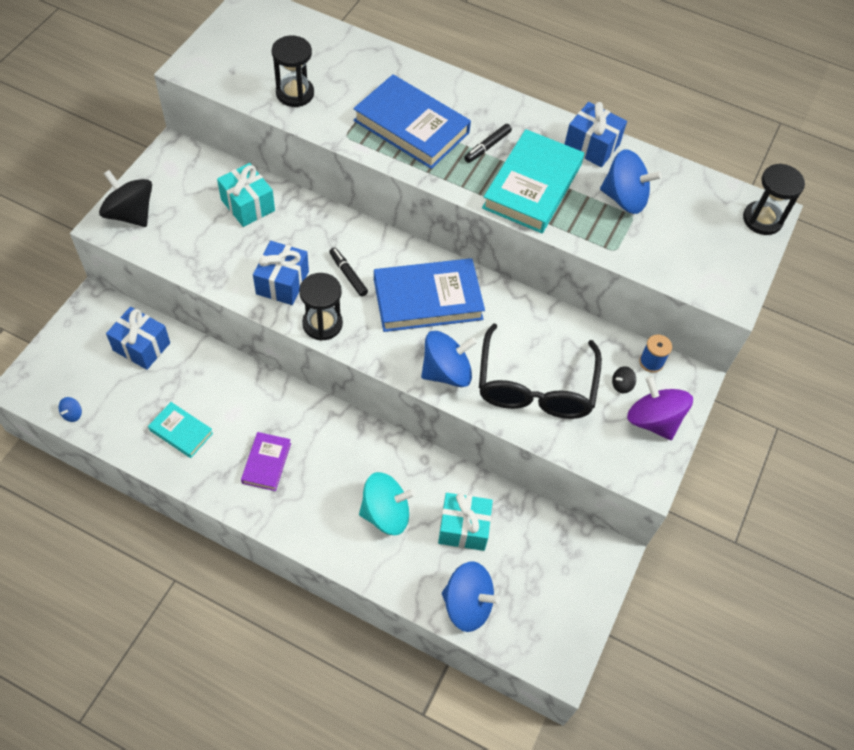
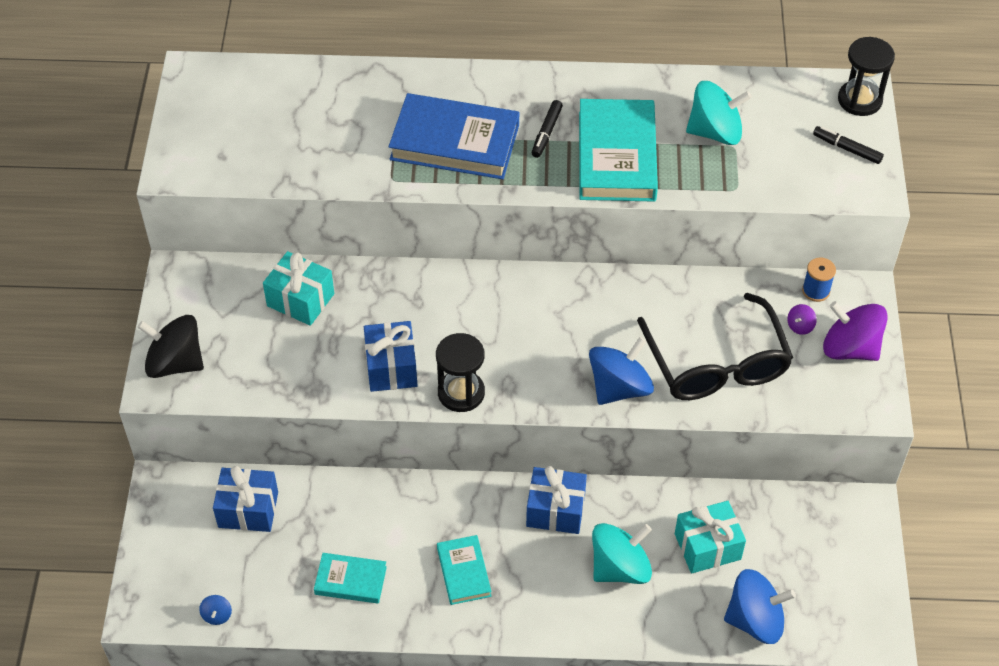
camera: 20 degrees left, 5 degrees down
(266, 463) = (463, 572): purple book -> turquoise book
(295, 93) = (307, 155): black hourglass -> none
(348, 274) = (456, 330): black marker -> black marker (847, 149)
(427, 299) = (555, 321): blue book -> none
(591, 146) = (651, 90): blue gift -> blue gift (555, 510)
(621, 385) = (800, 326): black spinning top -> purple spinning top
(624, 198) = (715, 132): blue spinning top -> turquoise spinning top

